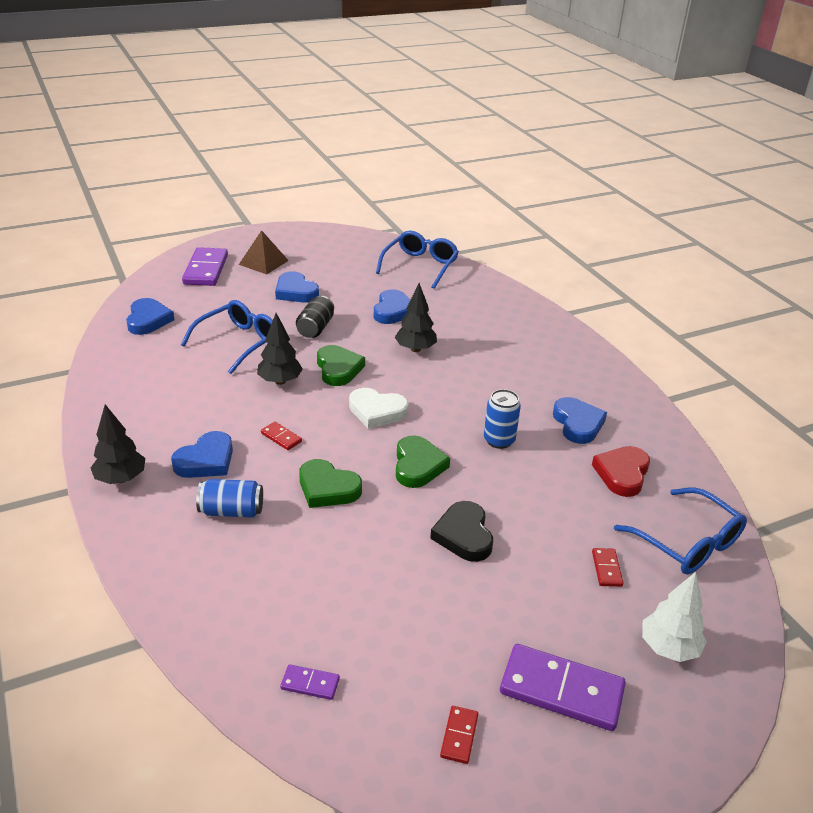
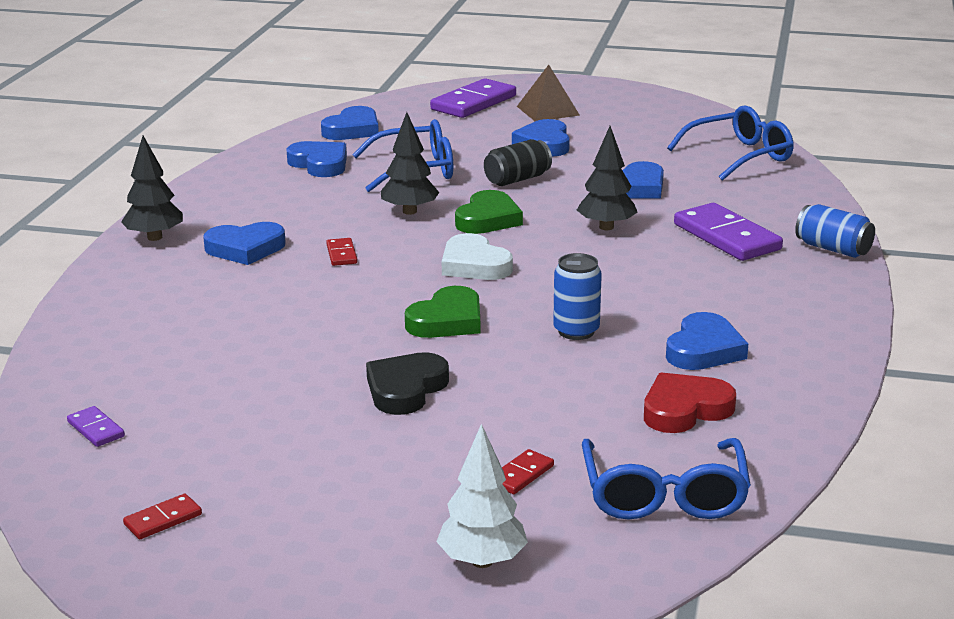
camera: 40 degrees right, 10 degrees down
(163, 360) = (320, 164): none -> blue heart
(231, 511) = (212, 291): blue can -> blue can (833, 249)
(327, 488) = (326, 306): green heart -> none
(561, 690) = (310, 537): purple domino -> purple domino (726, 237)

